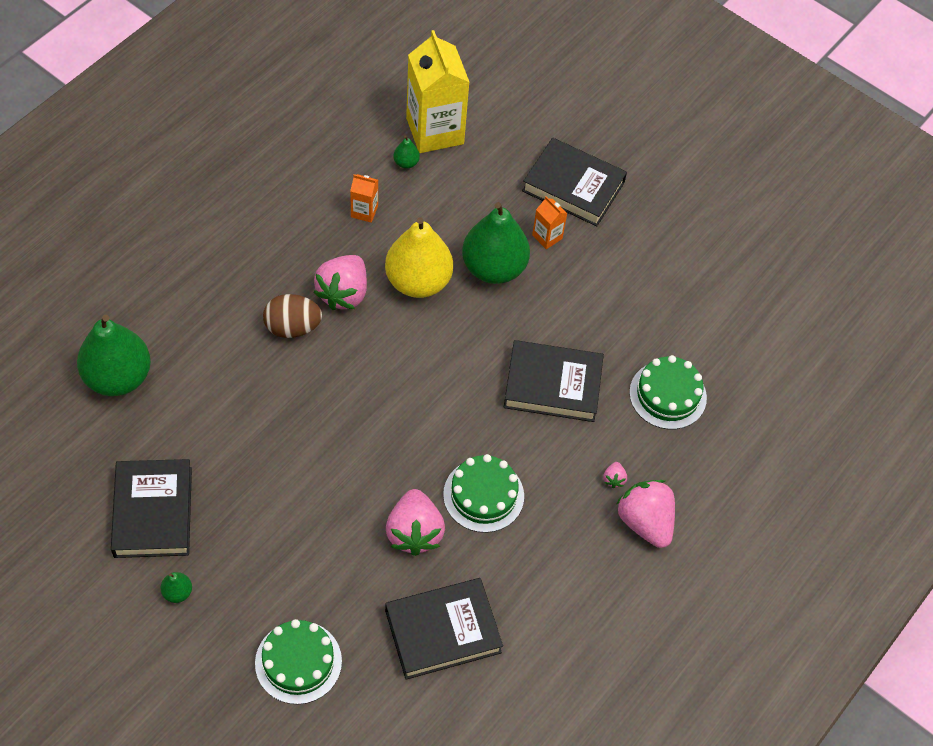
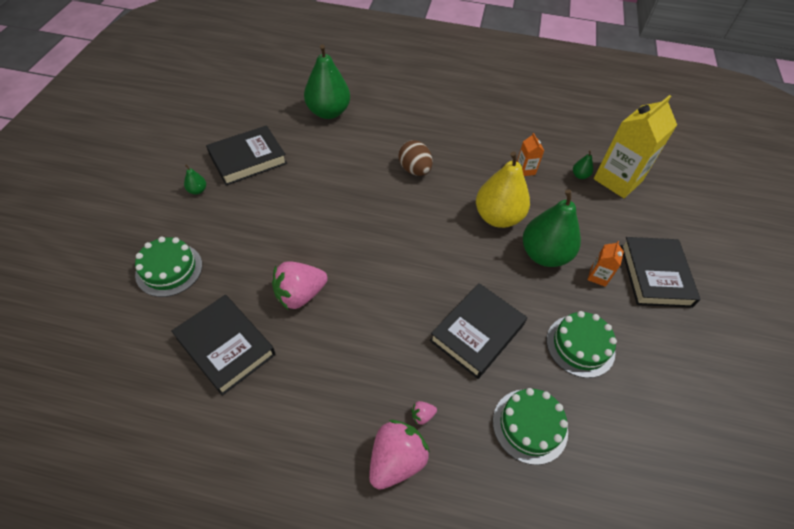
camera: 65 degrees right, 5 degrees down
(343, 293) = (457, 183): pink strawberry -> none
(483, 495) = (354, 326): green cake -> green cake (580, 345)
(552, 385) = (477, 333): black book -> black book turned 60 degrees clockwise

